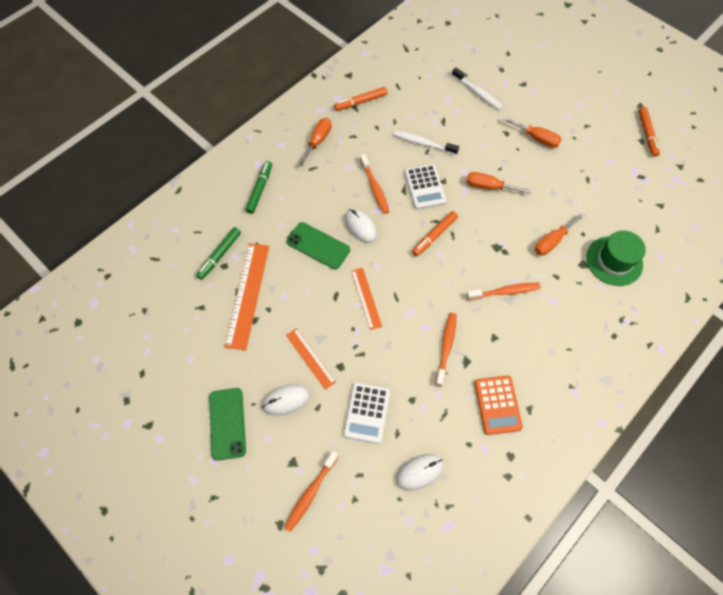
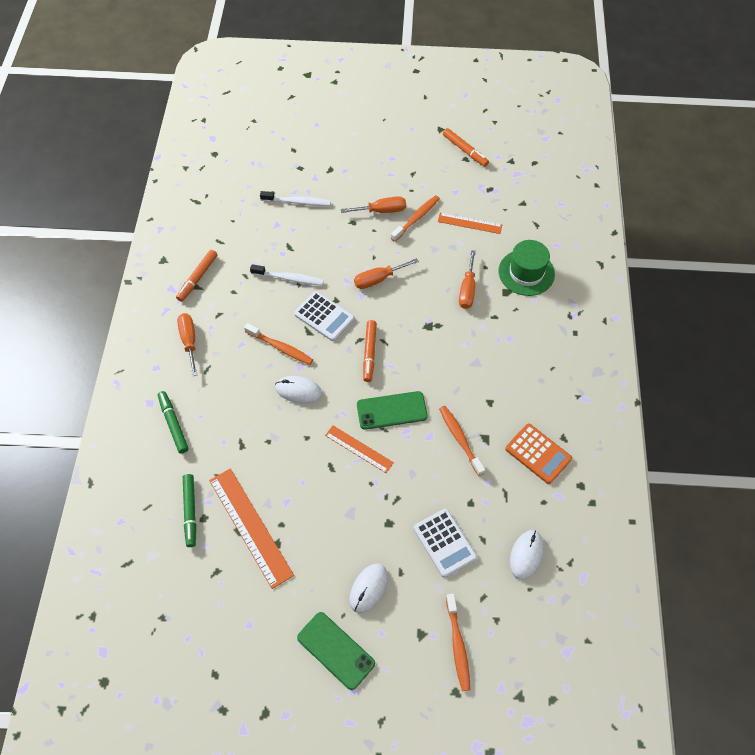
camera: 40 degrees left, 5 degrees down
(310, 358) = (357, 536): orange ruler -> orange ruler (469, 223)
(318, 246) = (276, 435): green phone -> green phone (391, 410)
(423, 143) = (289, 278): white toothbrush -> white toothbrush turned 150 degrees counterclockwise
(505, 292) = (466, 358): orange toothbrush -> orange toothbrush (416, 218)

